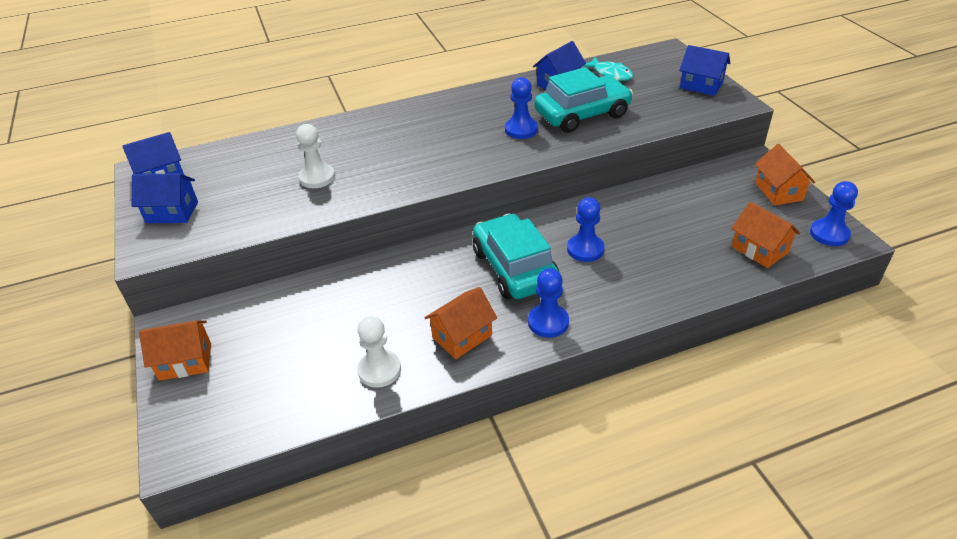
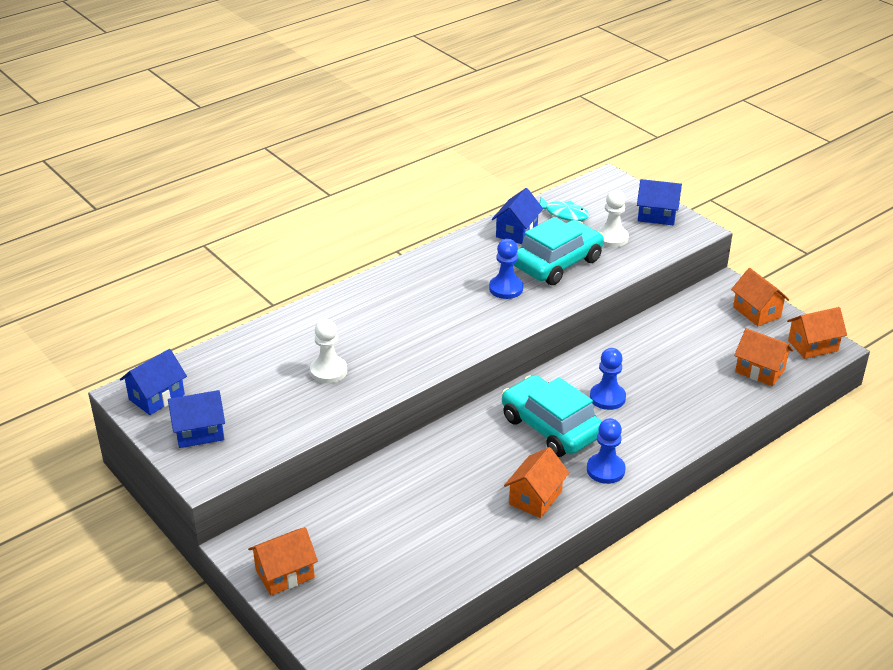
camera: 20 degrees left, 5 degrees down
(379, 370) = (477, 542): white pawn -> white pawn (612, 238)
(829, 234) = (812, 346): blue pawn -> orange house

